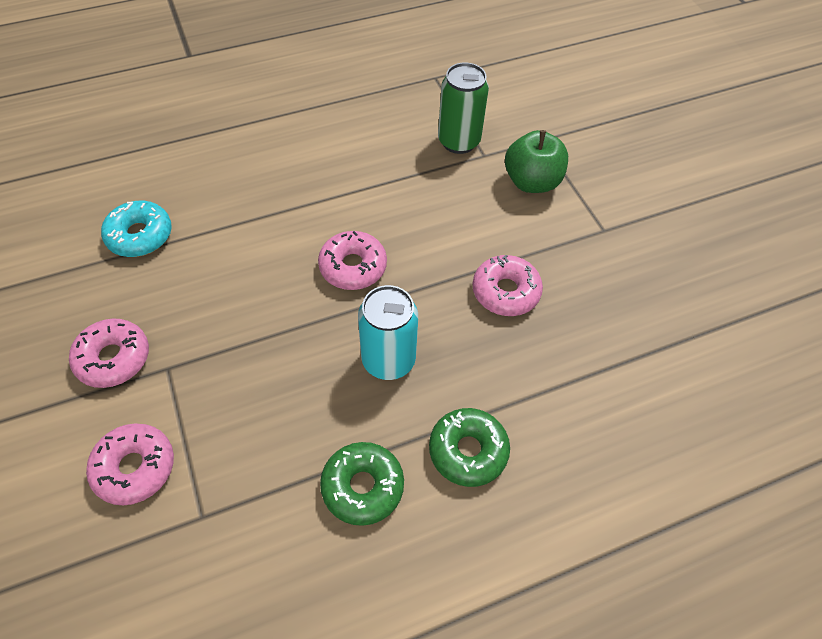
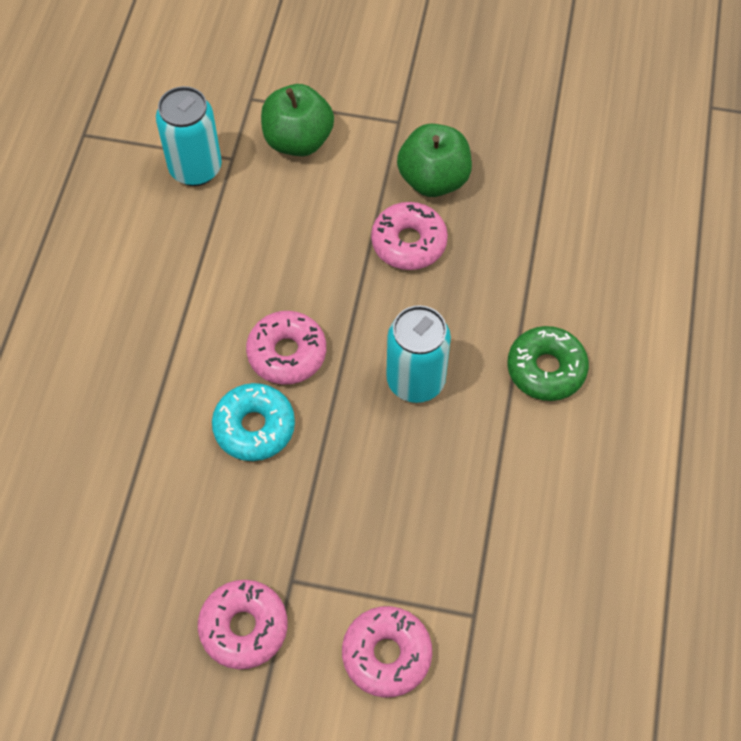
camera: 55 degrees left, 5 degrees up
(140, 235) = (91, 537): turquoise donut -> turquoise donut (254, 427)
(362, 486) = (527, 469): green donut -> none
(458, 141) = (195, 169): green can -> turquoise can
(575, 278) = (433, 179): none -> green apple

